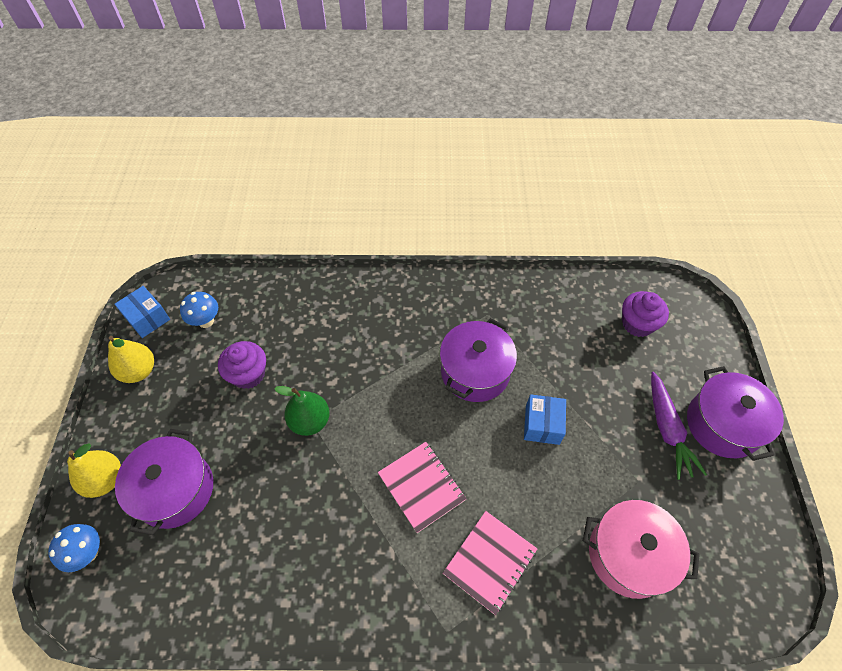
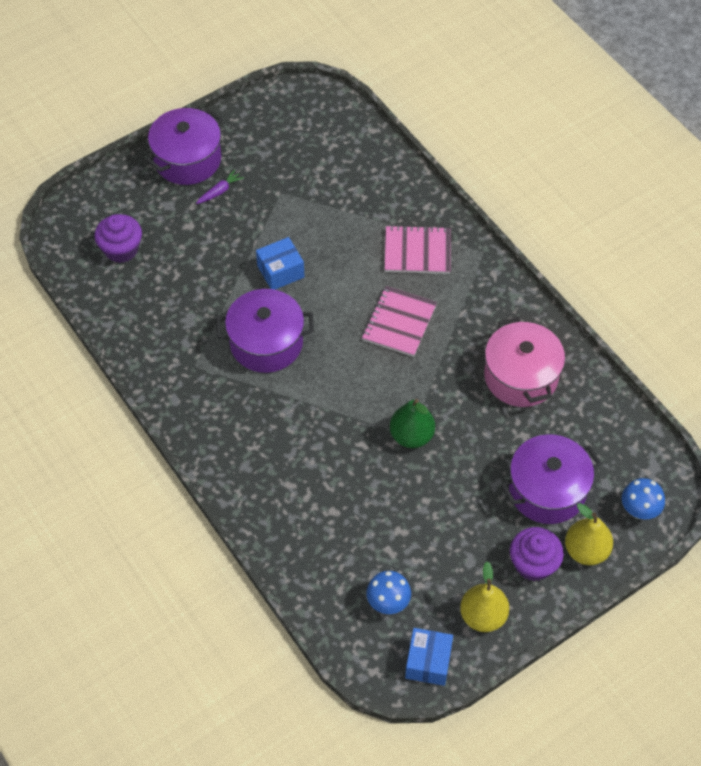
camera: 125 degrees left, 0 degrees up
(248, 374) = (410, 518): purple cupcake -> purple cupcake (533, 564)
(629, 555) = (344, 177): pink pot -> pink pot (521, 376)
(667, 429) = (219, 191): purple carrot -> purple carrot, size x0.53

